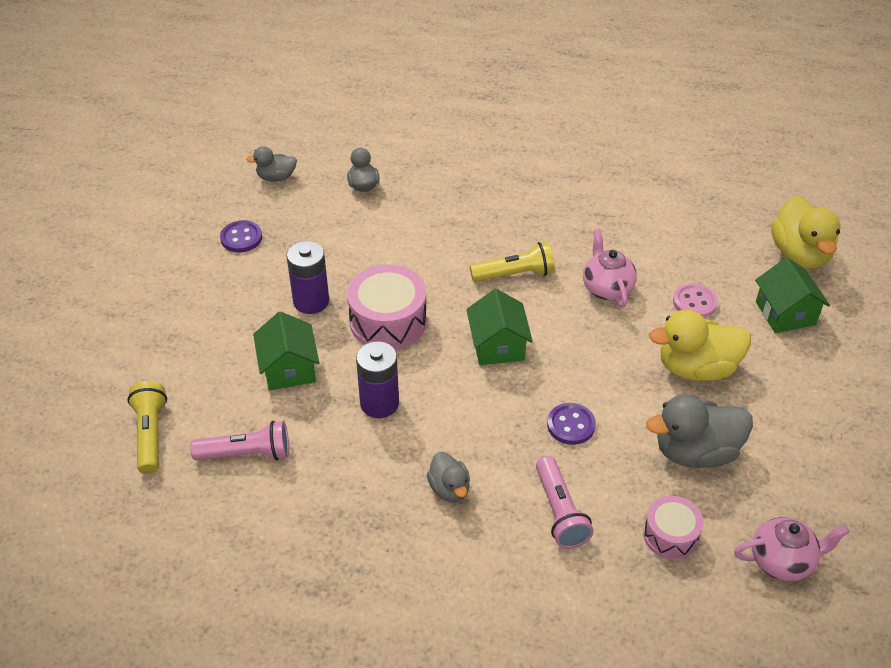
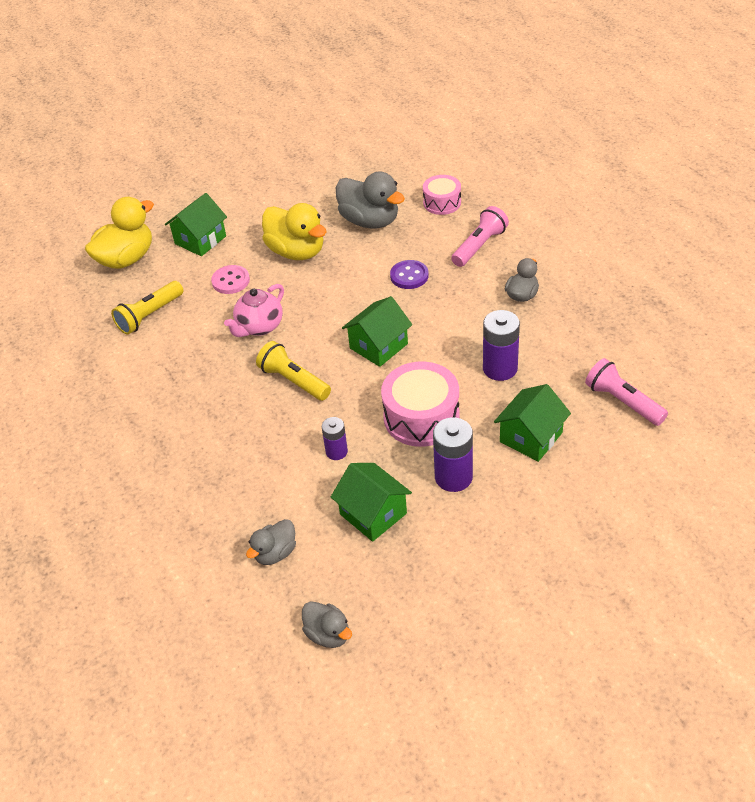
camera: 125 degrees left, 0 degrees up
(150, 434) = (679, 465): yellow flashlight -> yellow flashlight (149, 315)
(241, 238) = (436, 588): purple button -> none
(334, 244) = (373, 514): none -> green house
(412, 257) = (336, 452): none -> purple battery
(782, 561) = (410, 163): pink teapot -> none

